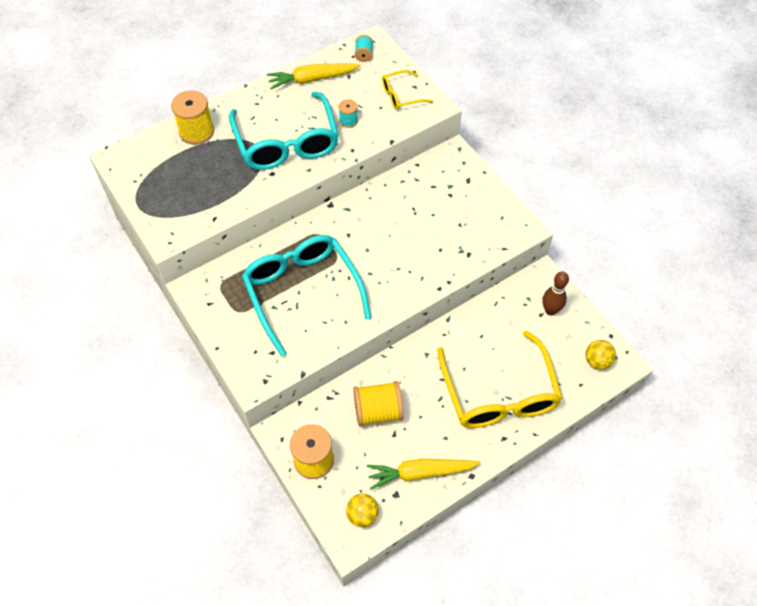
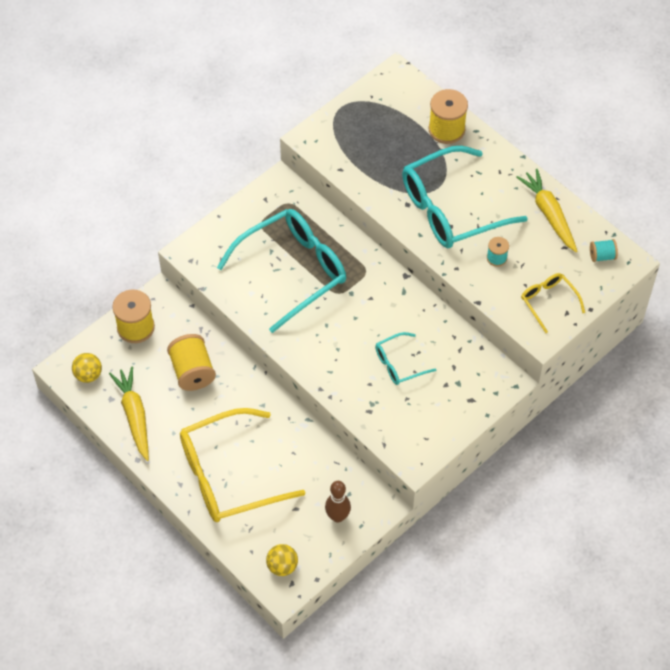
camera: 80 degrees right, 0 degrees up
(423, 224) = (399, 364): none -> turquoise glasses

